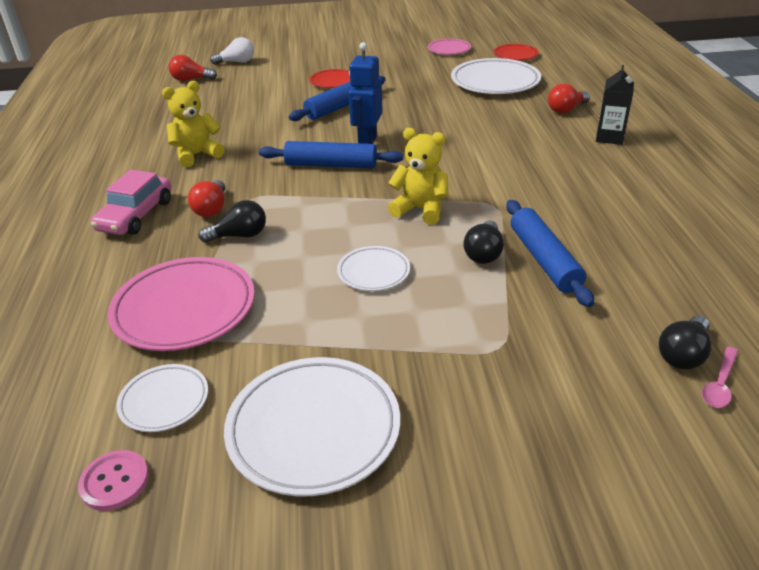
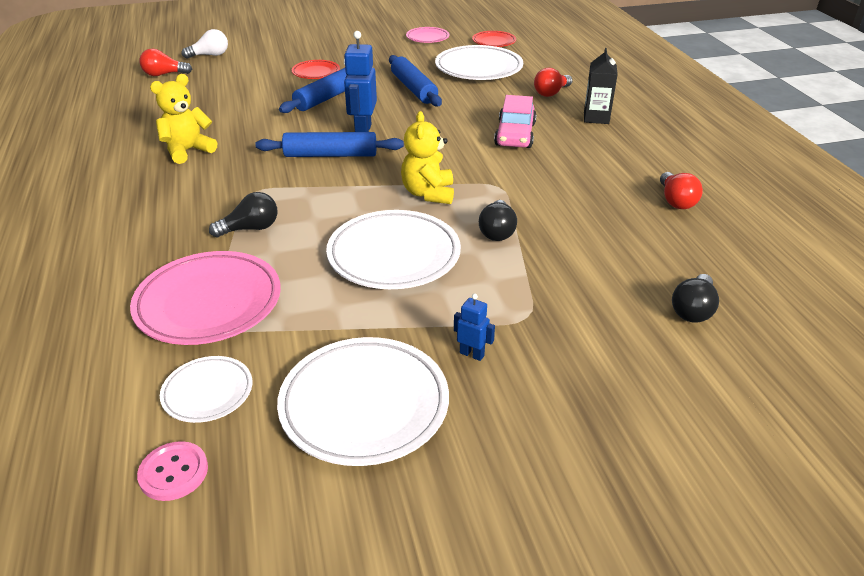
camera: 10 degrees left, 0 degrees up
(136, 215) = (135, 215): pink car -> pink car (515, 134)
(212, 208) = (215, 204): red light bulb -> red light bulb (676, 201)
(373, 272) = (394, 255): white plate -> white plate, size x1.85
(420, 209) = (428, 194): yellow teddy bear -> yellow teddy bear turned 105 degrees counterclockwise
(434, 384) = (472, 354): none -> blue robot
(544, 260) = (554, 234): blue rolling pin -> blue rolling pin (413, 89)
(719, 384) = (728, 333): pink spoon -> none

